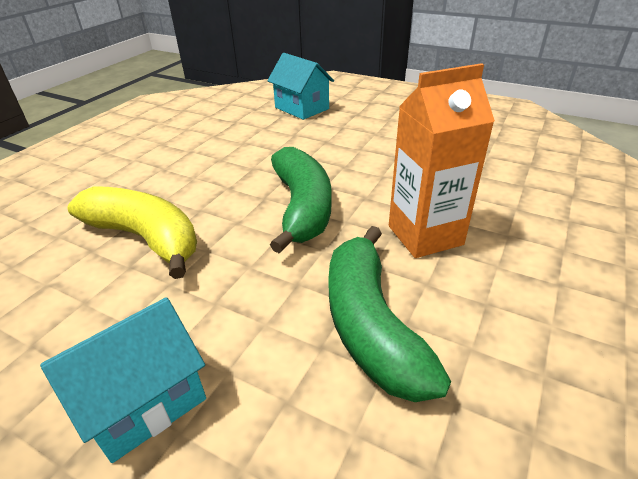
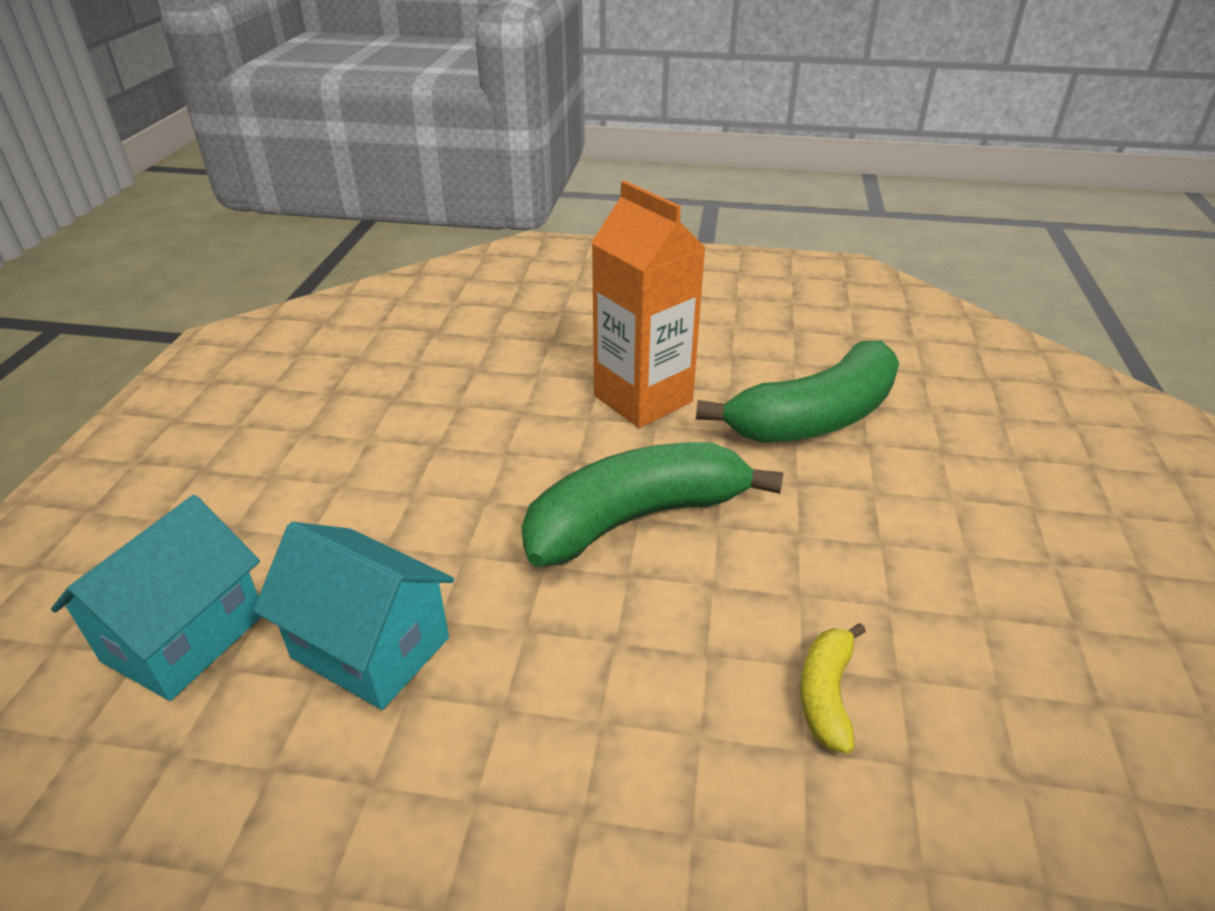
camera: 110 degrees left, 0 degrees up
(144, 401) = (1037, 544): turquoise house -> turquoise house (370, 647)
(146, 238) = (826, 694): yellow banana -> yellow banana, size x0.46

